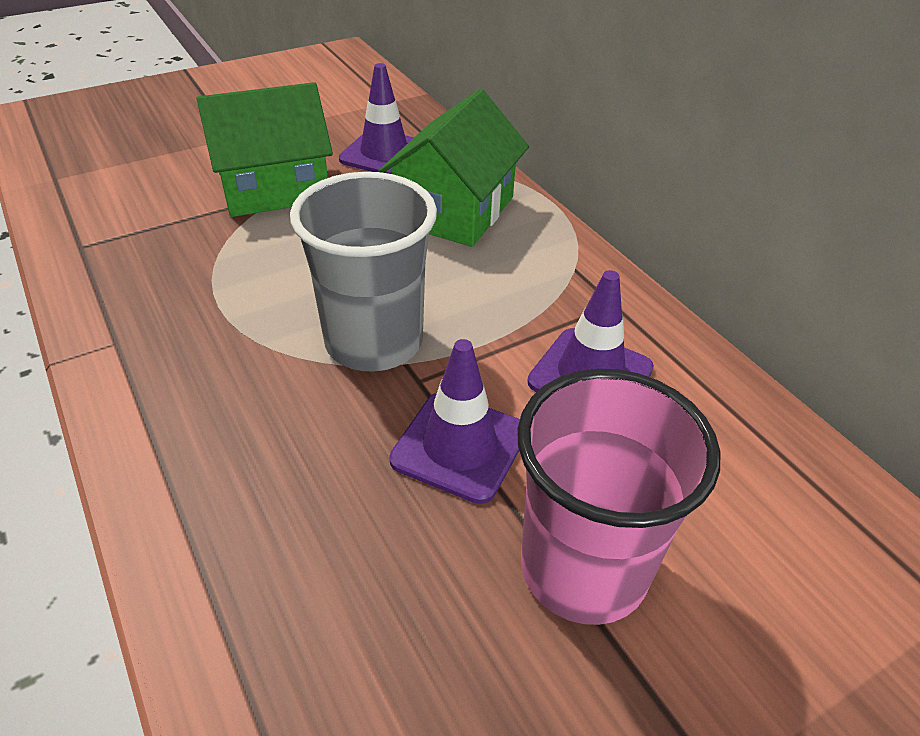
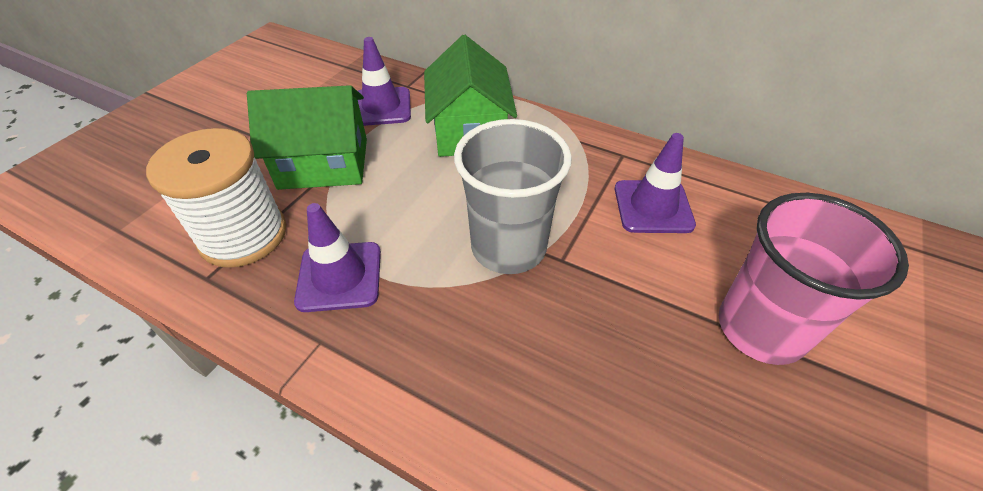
camera: 30 degrees left, 5 degrees up
(143, 223) = (243, 235): none -> white spool
(274, 187) = (324, 163): green house -> green house turned 45 degrees clockwise
(459, 446) = (627, 291): purple traffic cone -> purple traffic cone (339, 276)

